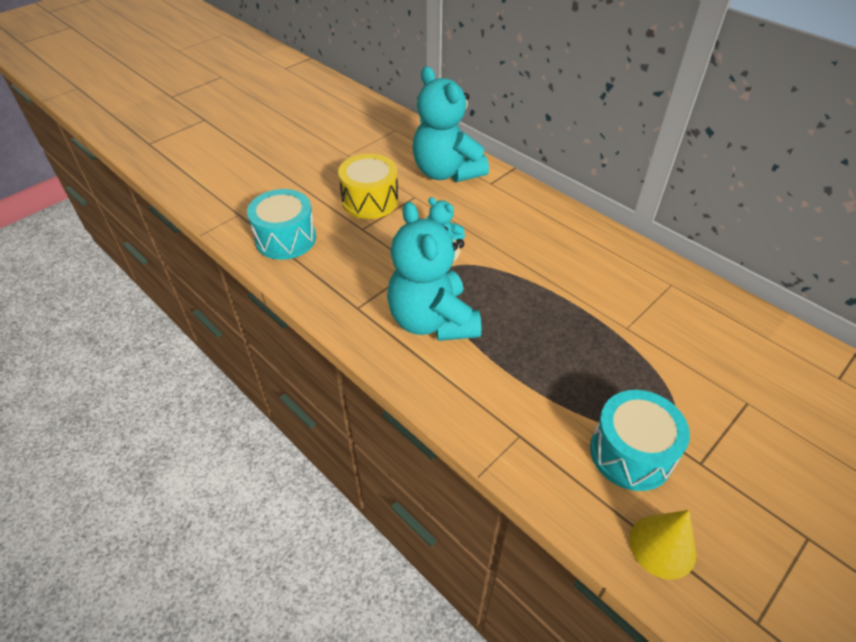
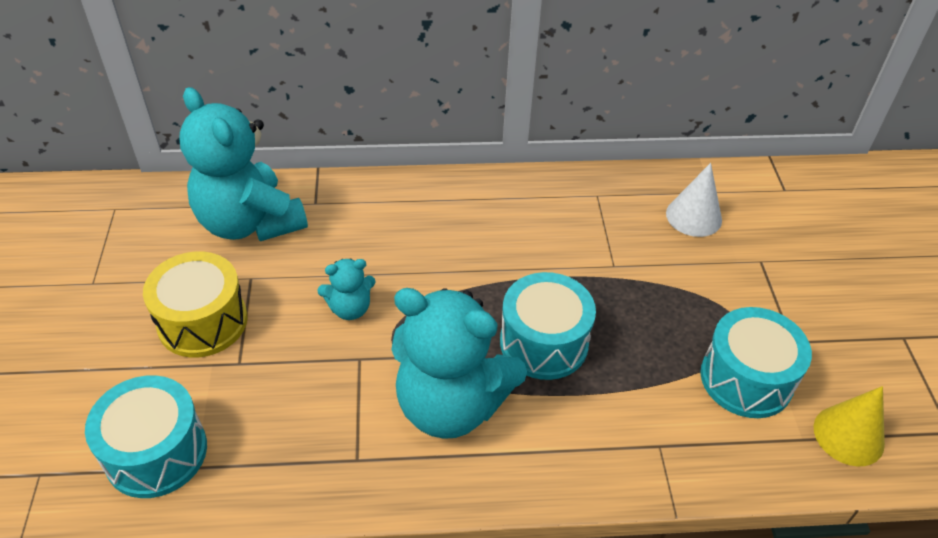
camera: 50 degrees left, 0 degrees up
(446, 172) = (250, 222): turquoise teddy bear -> turquoise teddy bear turned 45 degrees clockwise
(524, 332) = (544, 342): none -> turquoise drum
(730, 342) = (693, 216): none -> white cone

